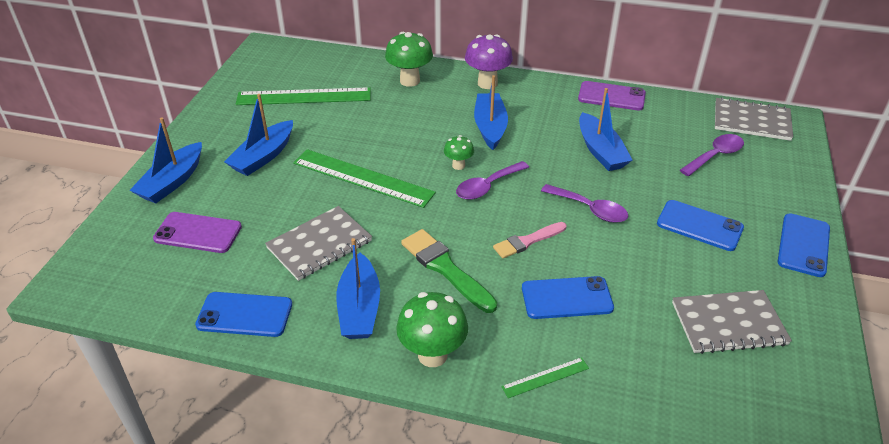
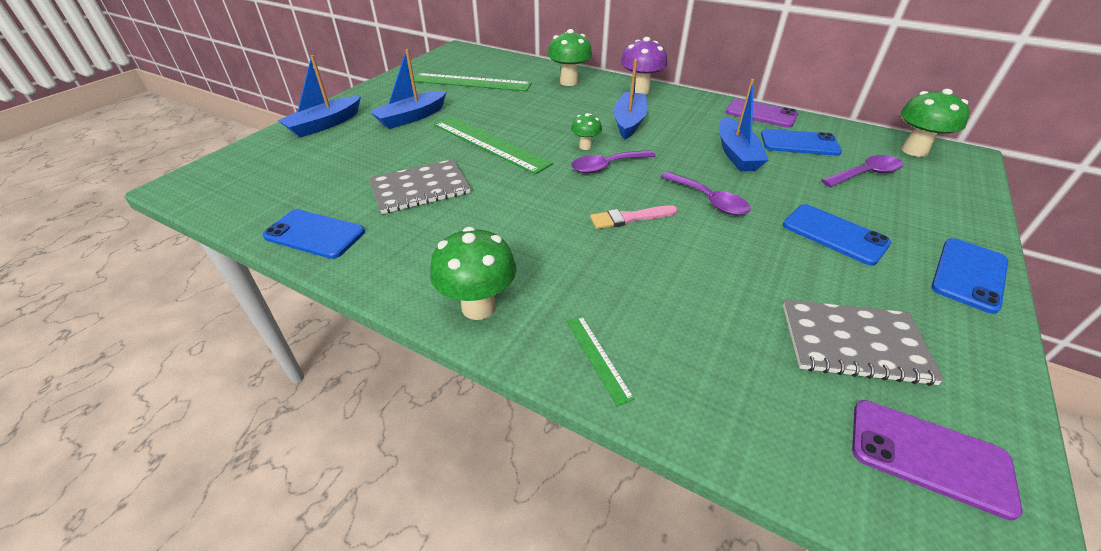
camera: 15 degrees right, 0 degrees up
(198, 233) = (319, 163): purple phone -> purple phone (929, 456)
(359, 308) = (427, 248): blue boat -> none
(445, 269) = (532, 228): green brush -> none
(545, 377) = (598, 357): green ruler -> green ruler turned 75 degrees clockwise
(567, 298) = (654, 278): blue phone -> blue phone (799, 143)
(751, 121) = (914, 151): grey notebook -> green mushroom

